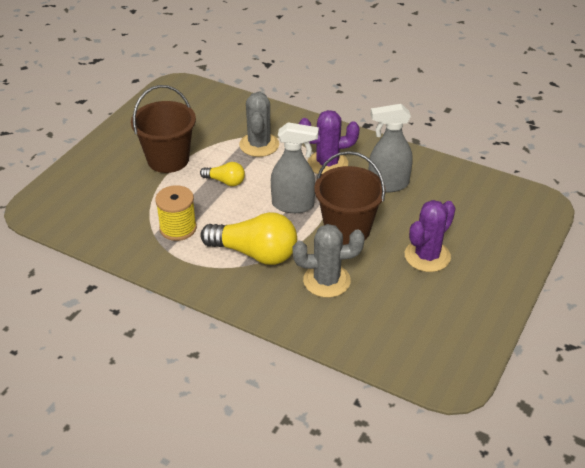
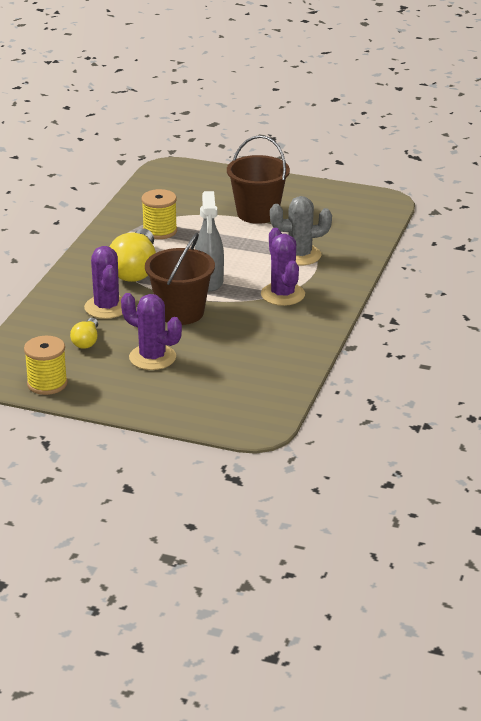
camera: 80 degrees right, 10 degrees down
(225, 181) = (234, 245): yellow light bulb -> yellow light bulb (86, 341)
(326, 281) = (107, 307): grey cactus -> purple cactus
(388, 184) = (259, 330): grey spray bottle -> none
(470, 336) = (47, 384): none -> yellow spool

